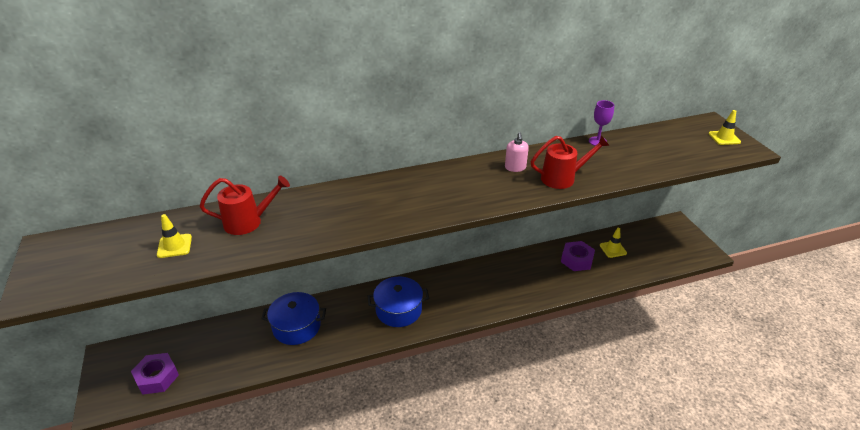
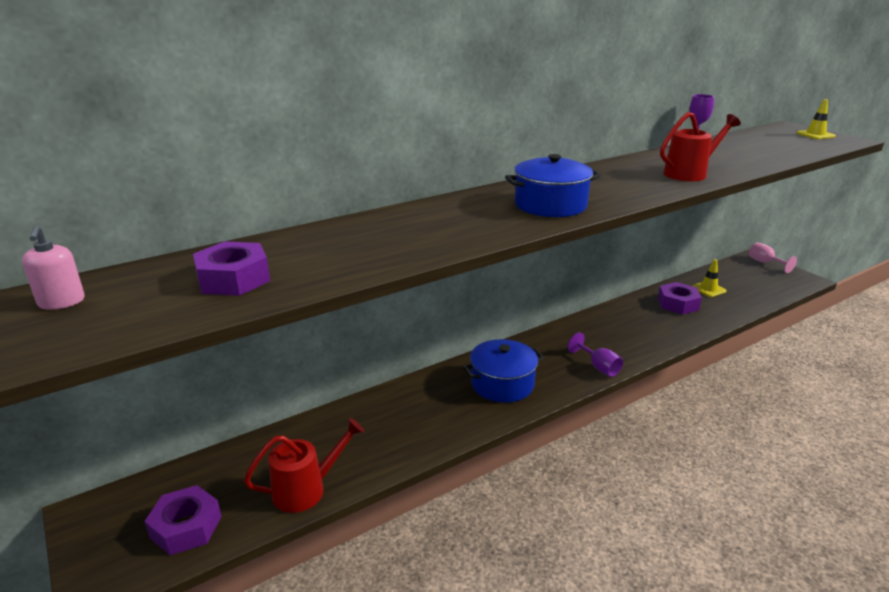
camera: 15 degrees left, 10 degrees down
(174, 246) = (233, 279): yellow traffic cone -> purple nut
(249, 222) = (330, 245): red watering can -> red watering can (307, 489)
(296, 327) = (374, 425): blue pot -> blue pot (550, 205)
(477, 309) = (599, 367): none -> purple goblet
(515, 167) = (627, 171): pink soap dispenser -> pink soap dispenser (61, 302)
(683, 229) = (765, 263): none -> pink goblet

